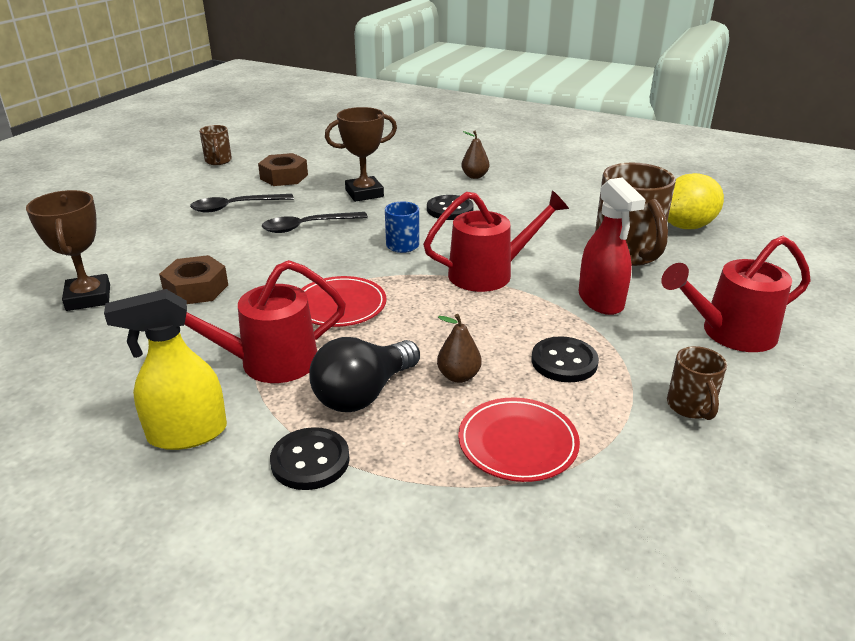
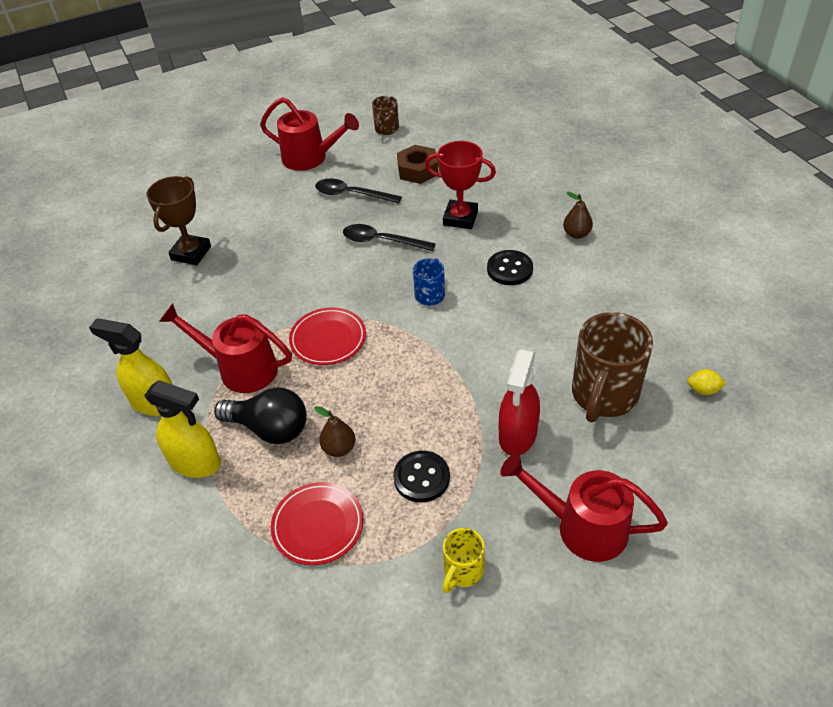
camera: 40 degrees right, 15 degrees up
(196, 289) = (256, 275): brown nut -> none
(310, 461) = (195, 463): black button -> yellow spray bottle
(363, 394) = (269, 428): black light bulb -> black light bulb turned 150 degrees counterclockwise
(364, 193) = (460, 218): brown trophy -> red trophy
(490, 273) = (464, 360): red watering can -> red watering can (311, 158)
(686, 226) = (703, 390): yellow lemon -> yellow lemon, size x0.44
(691, 407) = (462, 571): brown mug -> yellow mug

